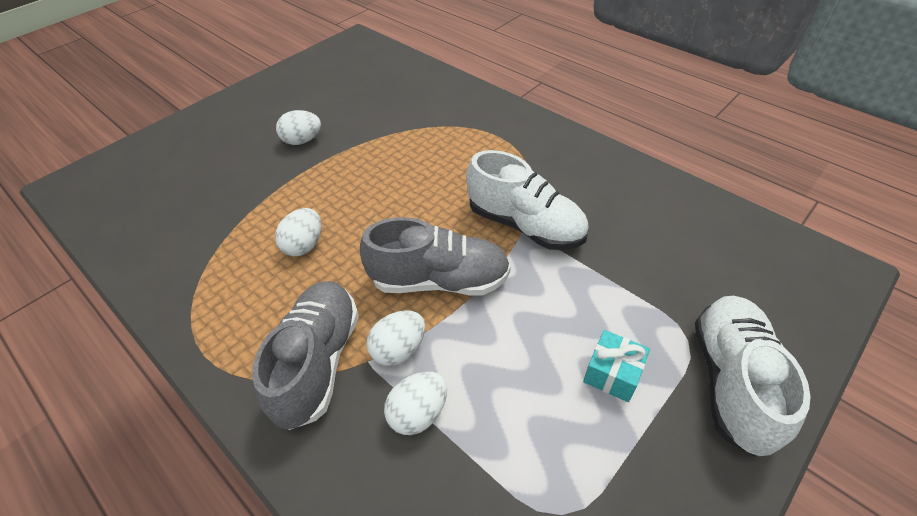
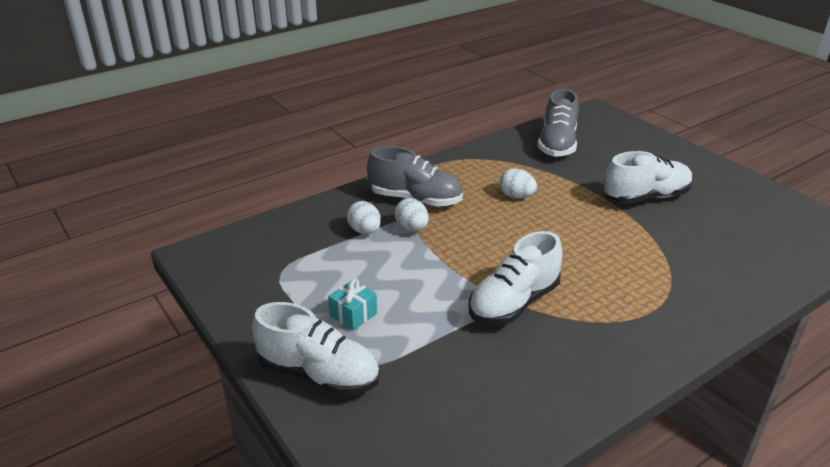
camera: 100 degrees right, 15 degrees down
(302, 141) = (646, 197): white egg -> white shoe
(439, 280) = (465, 250): grey shoe -> grey shoe (557, 144)

